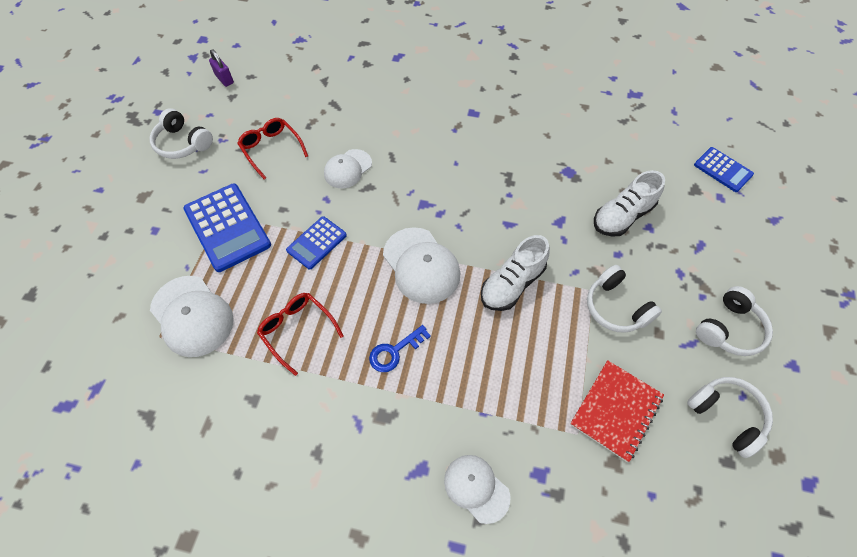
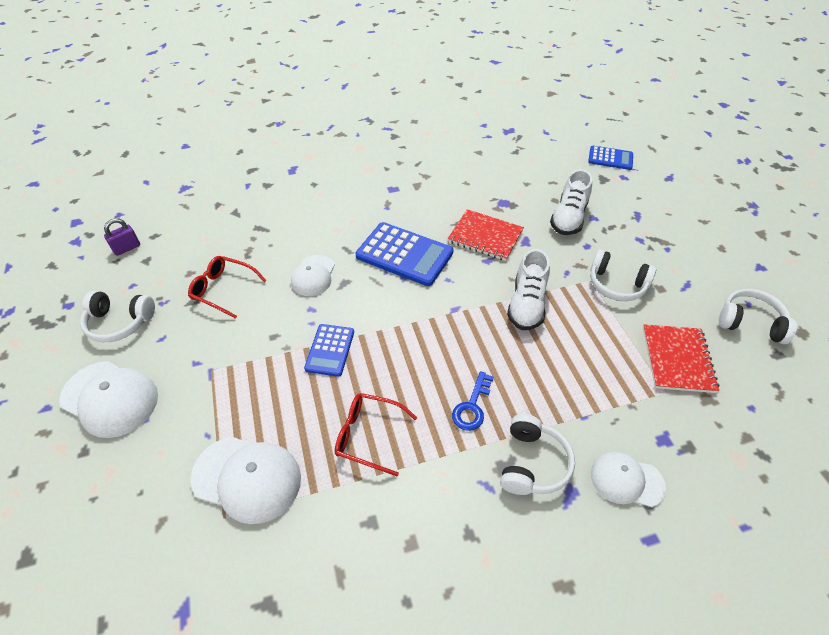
camera: 30 degrees left, 10 degrees down
(224, 79) = (127, 248): purple padlock -> purple padlock turned 60 degrees counterclockwise
(227, 227) = (226, 378): blue calculator -> blue calculator (404, 254)
(421, 265) = (440, 325): white cap -> white cap (110, 398)
(524, 199) = (485, 236): none -> red notebook
(729, 329) = (702, 262): white headphones -> white headphones (532, 463)

